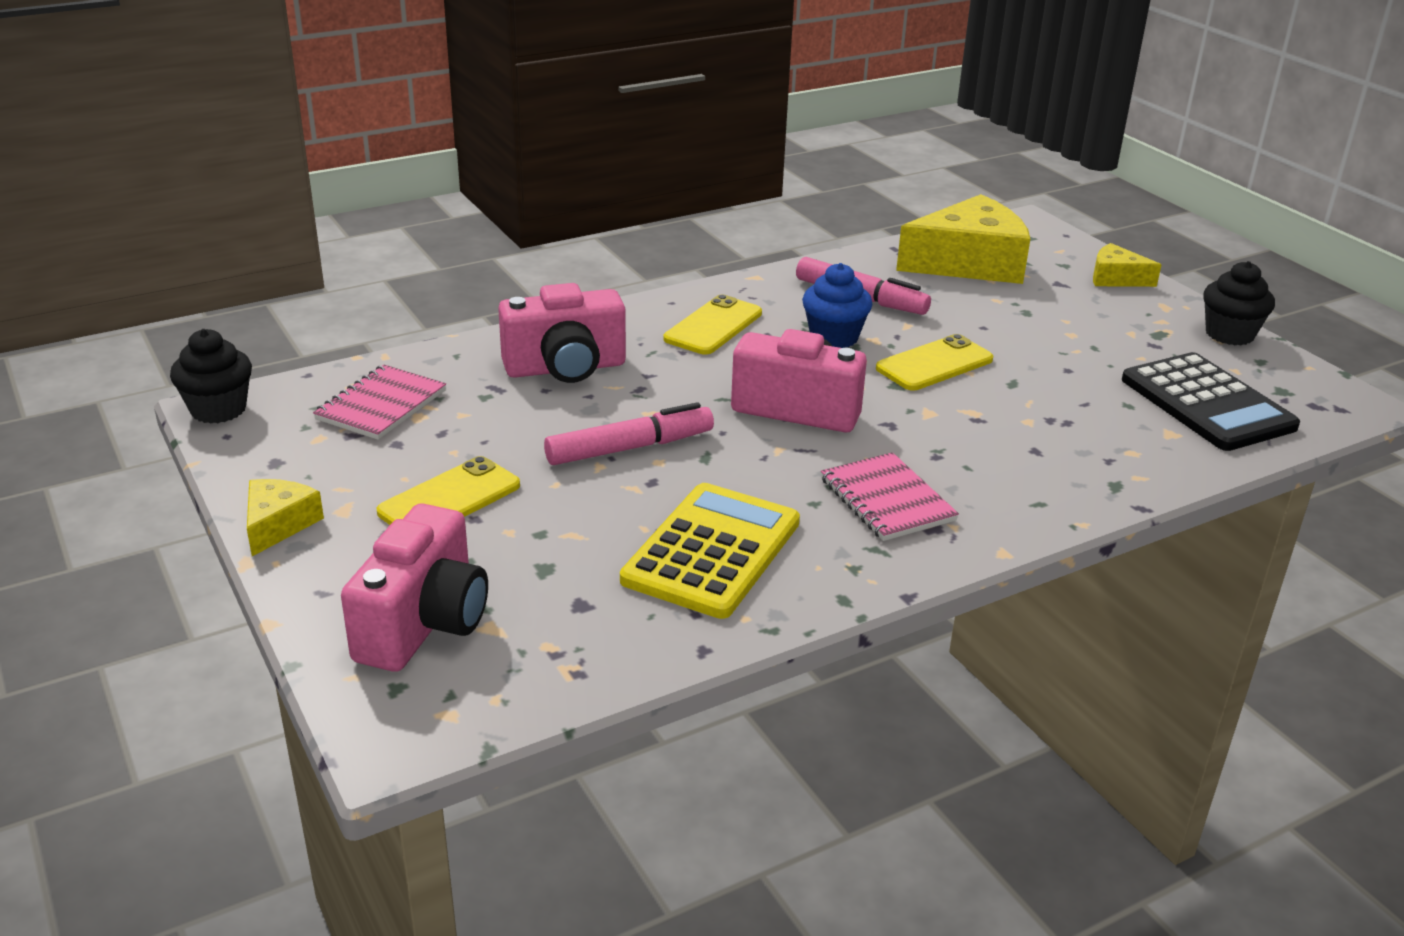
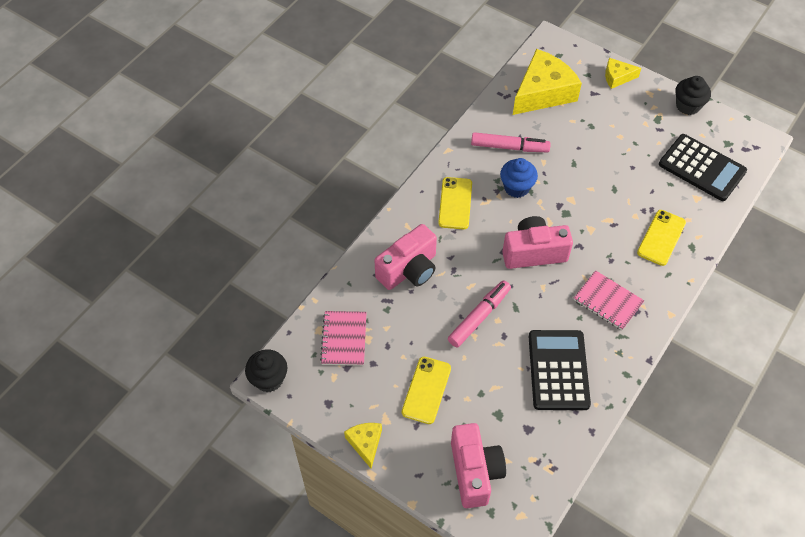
camera: 25 degrees left, 25 degrees up
(712, 551) = (558, 370): yellow calculator -> black calculator
(934, 364) = (573, 189): yellow phone -> yellow phone (661, 238)

